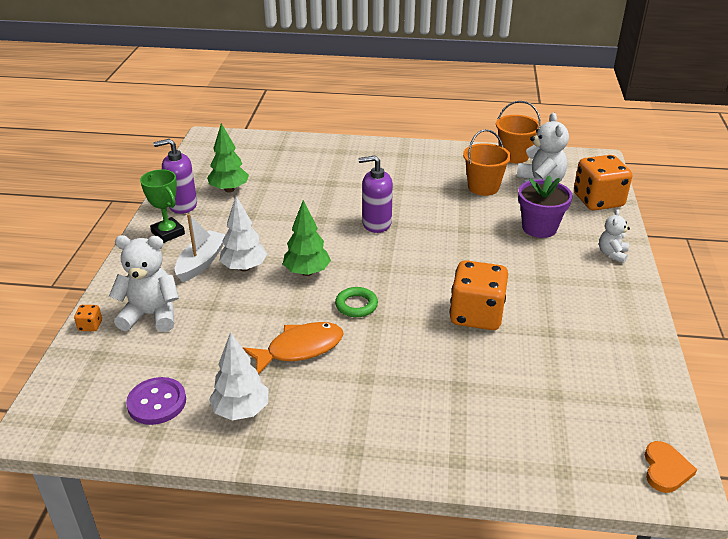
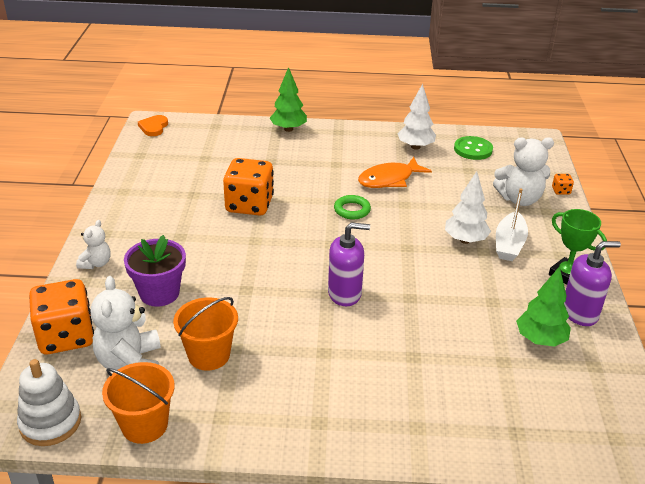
camera: 175 degrees right, 0 degrees up
(157, 402) = (473, 149): purple button -> green button
(307, 272) = (404, 237): green tree -> green tree (288, 129)
(574, 158) = (50, 422): none -> white stacking toy

